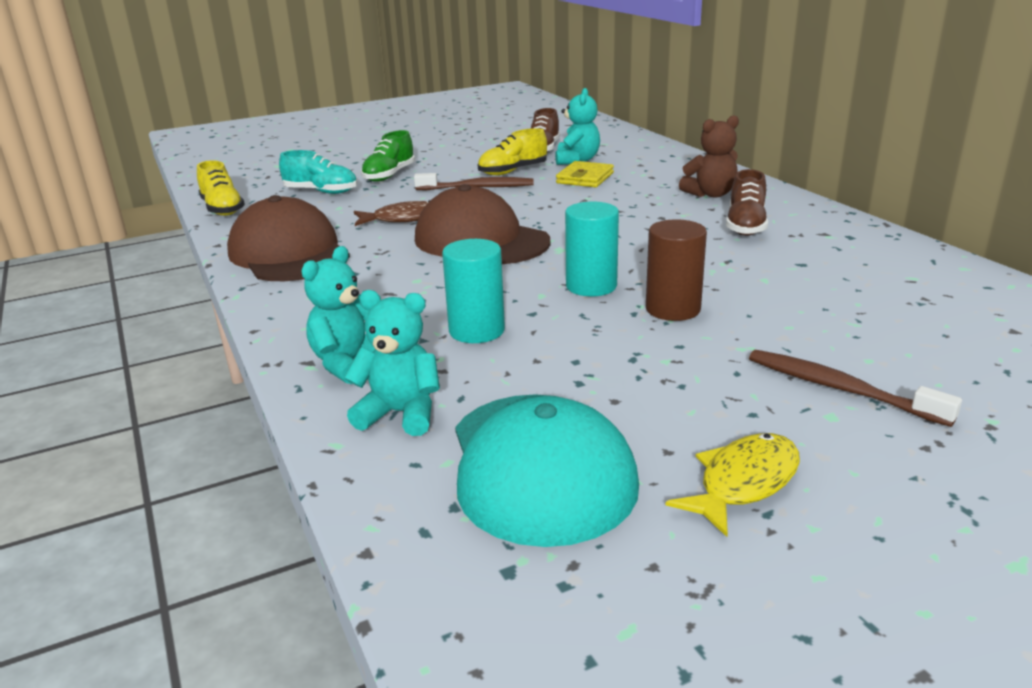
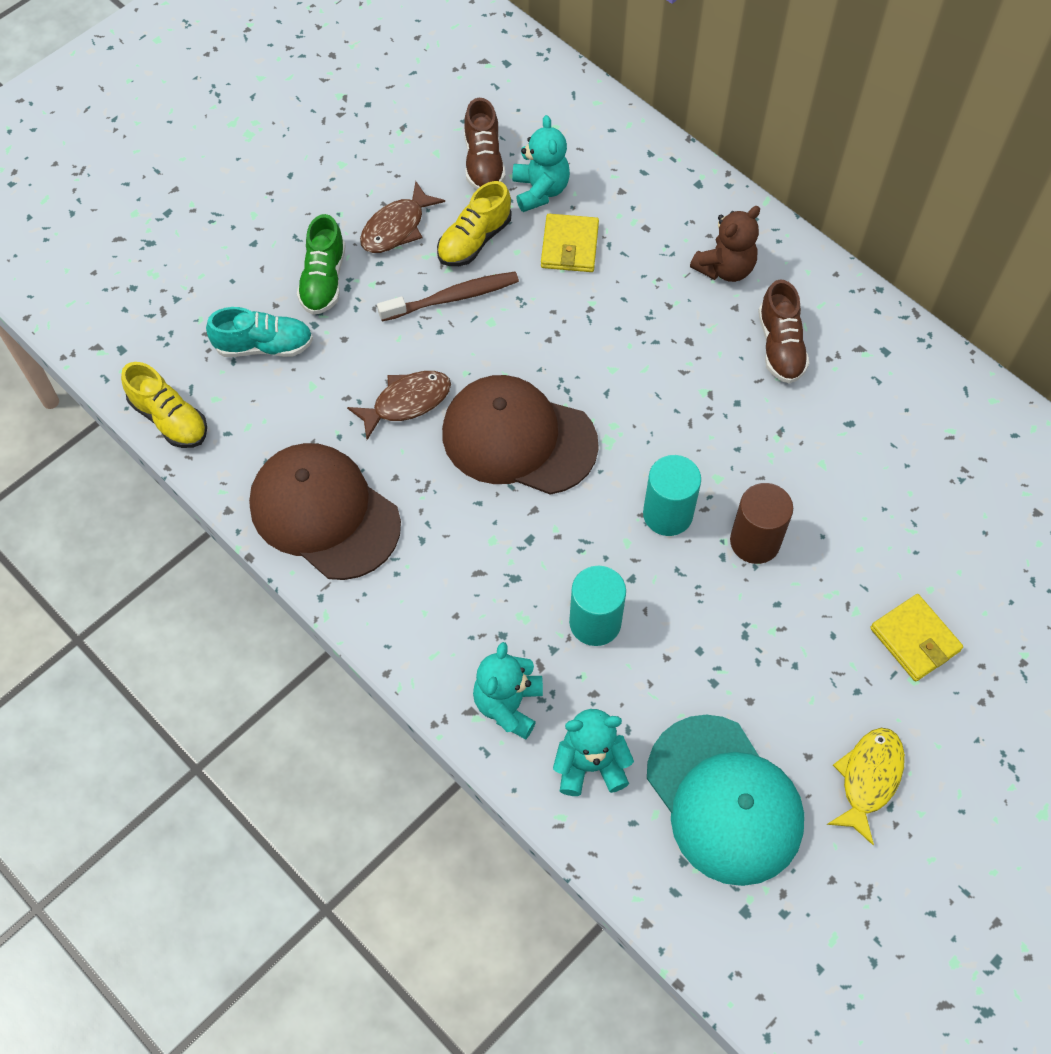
camera: 20 degrees left, 35 degrees up
(459, 164) = (396, 227): none -> brown fish
(840, 389) = (915, 639): brown toothbrush -> yellow wallet

